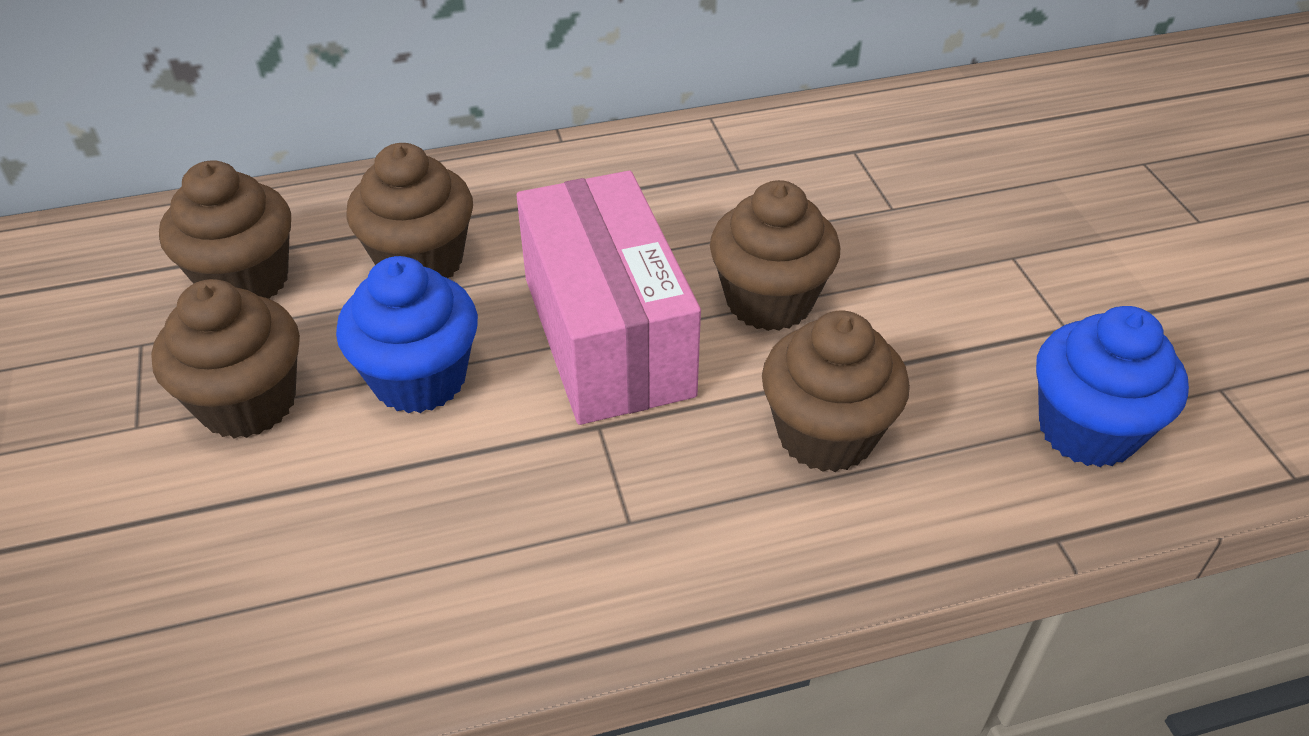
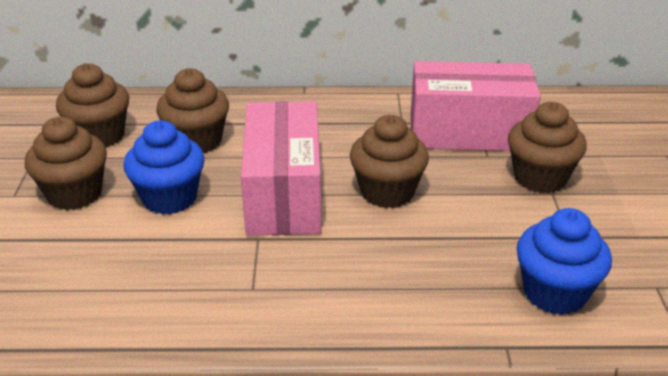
camera: 15 degrees right, 10 degrees down
(825, 434) = (388, 266): brown cupcake -> brown cupcake (540, 178)
(848, 172) = (468, 132): none -> pink box

